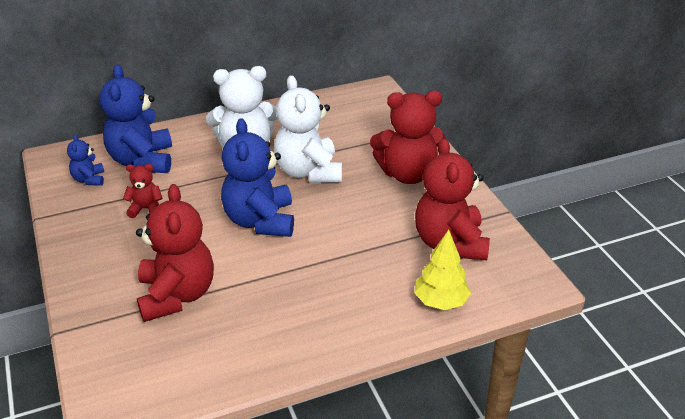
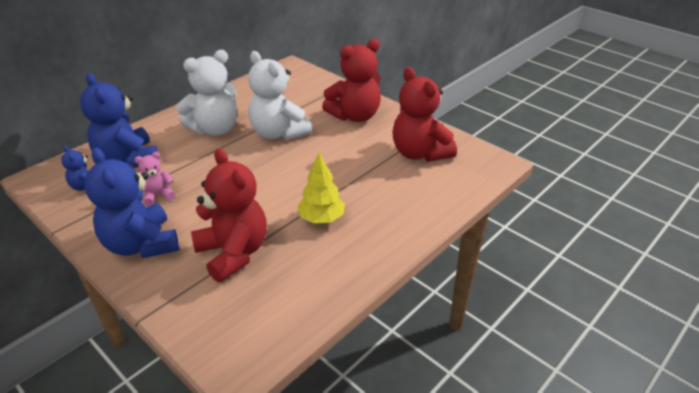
camera: 25 degrees left, 0 degrees up
(146, 209) = (158, 195): red teddy bear -> pink teddy bear
(260, 221) = (265, 177): blue teddy bear -> blue teddy bear (141, 244)
(440, 301) = (443, 194): yellow tree -> yellow tree (321, 218)

